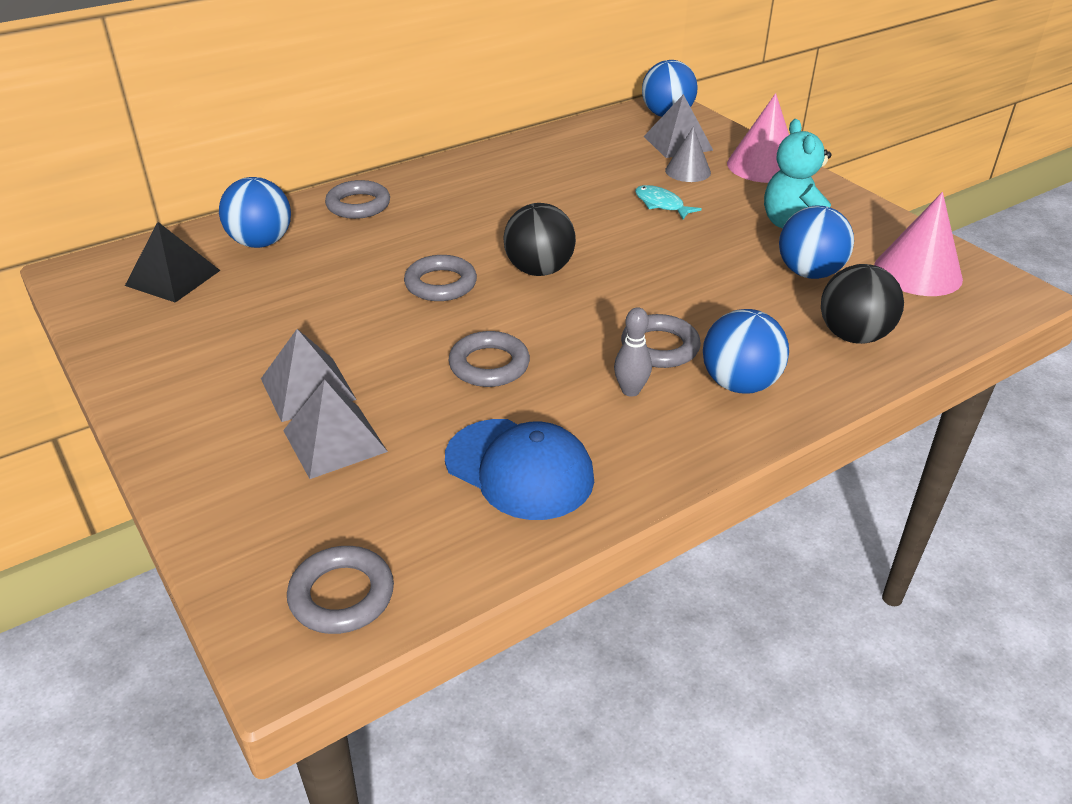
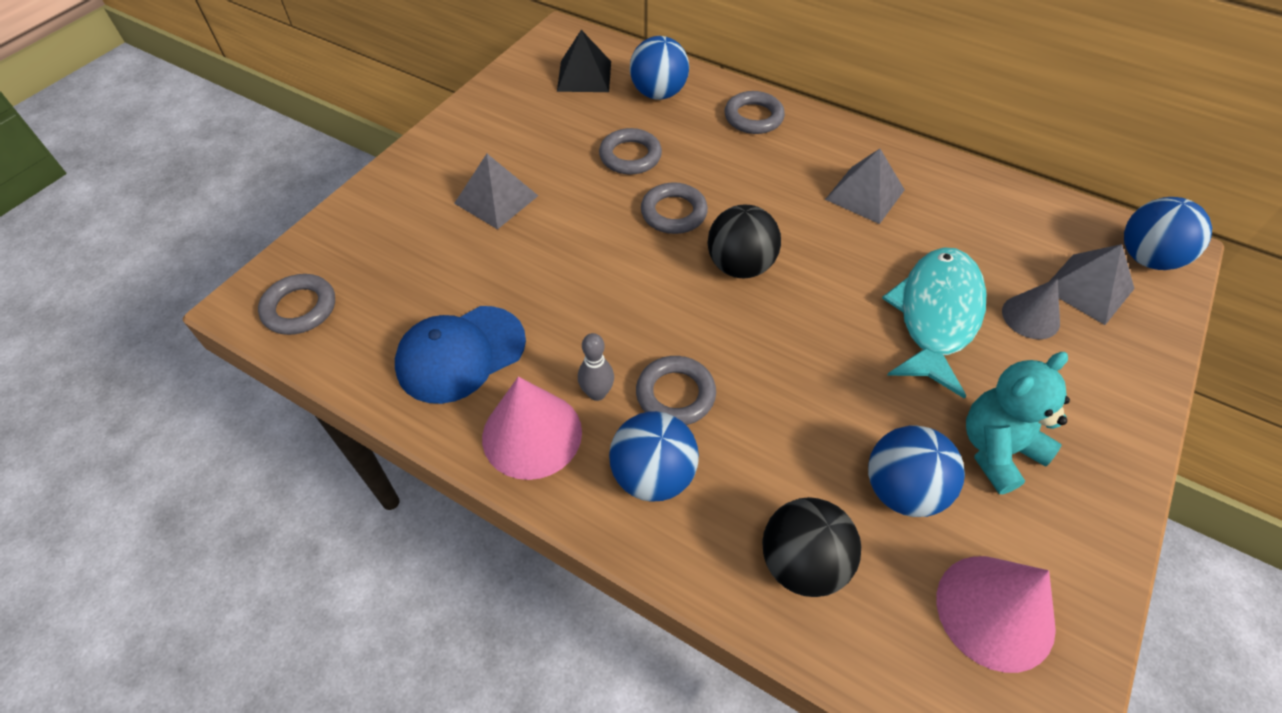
camera: 65 degrees right, 15 degrees up
(334, 441) = (446, 238): grey pyramid -> grey pyramid (864, 194)
(489, 365) = (580, 286): grey ring -> grey ring (630, 156)
(519, 469) = (460, 354): blue cap -> blue cap turned 45 degrees clockwise
(661, 204) = (936, 316): turquoise fish -> turquoise fish, size x2.15
(763, 166) = (1115, 383): pink cone -> pink cone (532, 434)

